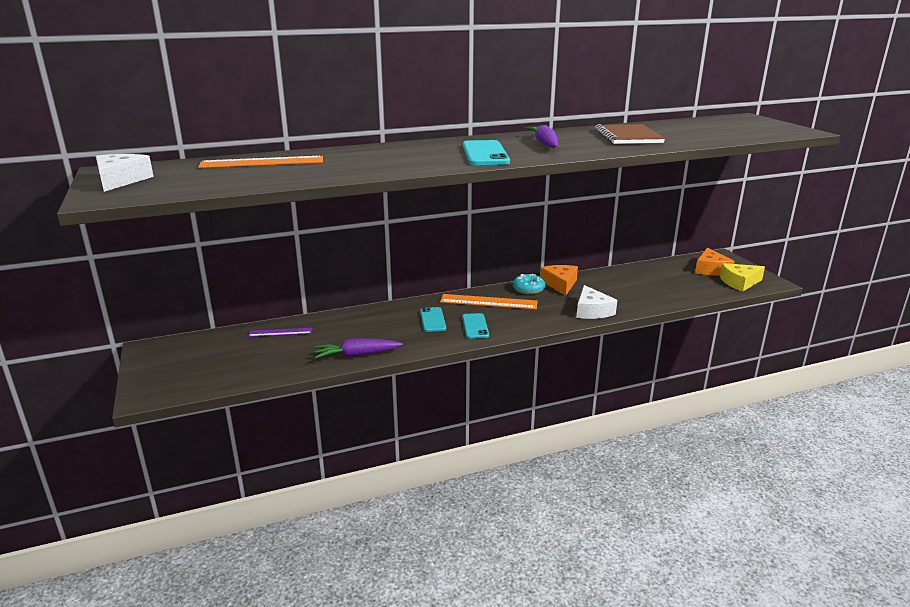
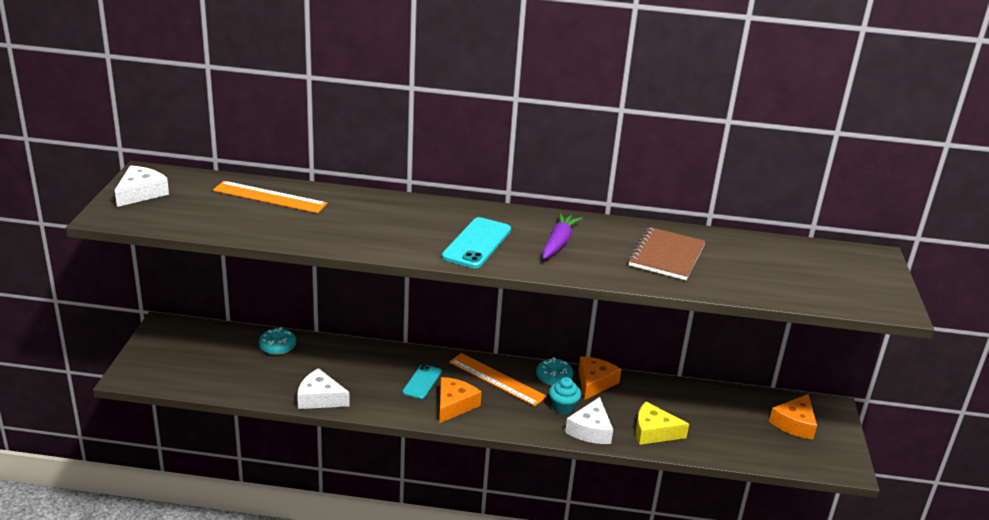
camera: 25 degrees right, 5 degrees up
(280, 332) = (277, 347): purple ruler -> turquoise donut
(357, 355) = (320, 398): purple carrot -> white cheese
(475, 326) = (454, 405): turquoise phone -> orange cheese
(556, 304) = (563, 407): none -> turquoise cupcake
(739, 282) = (806, 454): yellow cheese -> yellow cheese (653, 432)

